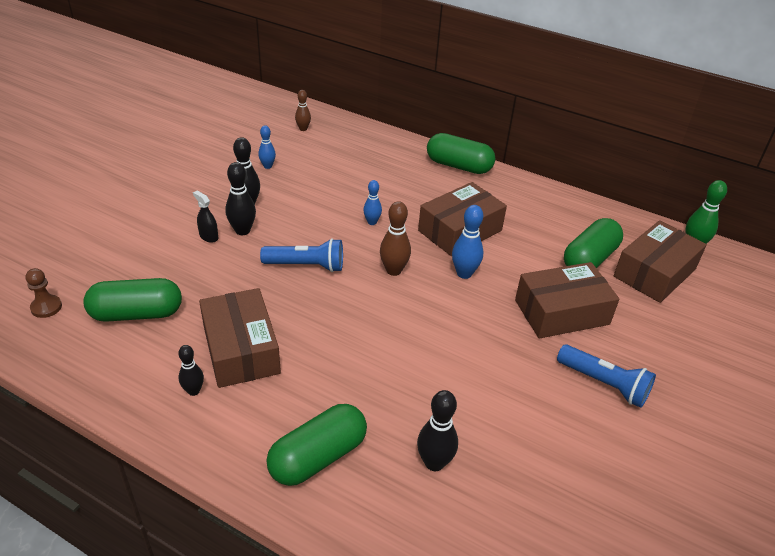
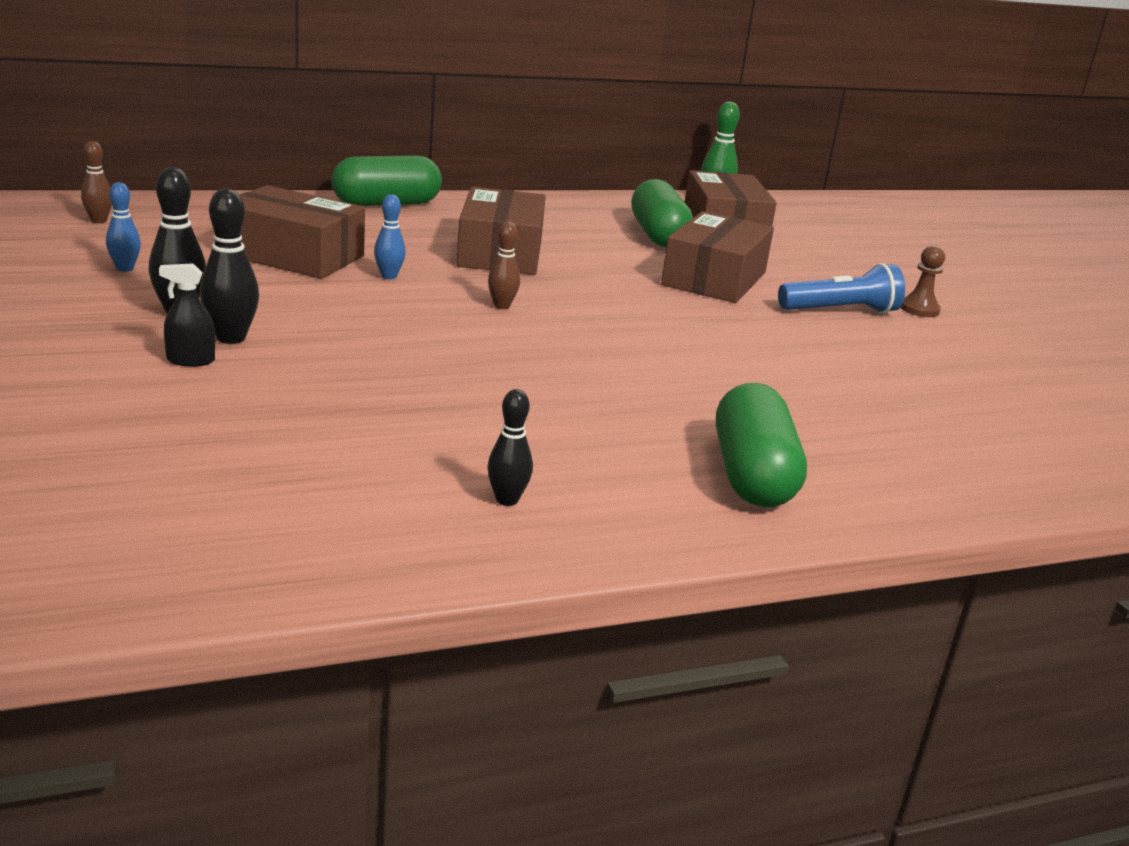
camera: 50 degrees left, 15 degrees down
(46, 307) = (71, 537): brown pawn -> brown pawn (919, 309)
(137, 314) = (255, 473): green capsule -> none
(241, 349) = (480, 438): brown box -> brown box (293, 255)
(306, 266) = (393, 338): blue flashlight -> none
(393, 270) = (502, 306): brown bowling pin -> brown bowling pin, size x0.65
(434, 463) = (845, 423): black bowling pin -> none
(464, 273) = (576, 283): blue bowling pin -> none

